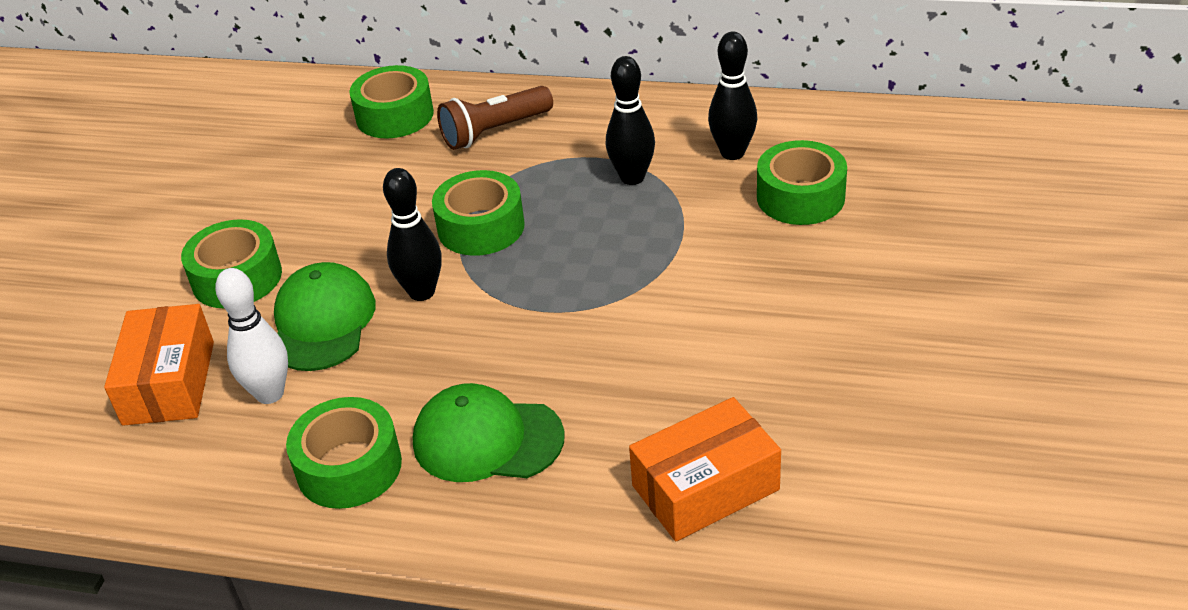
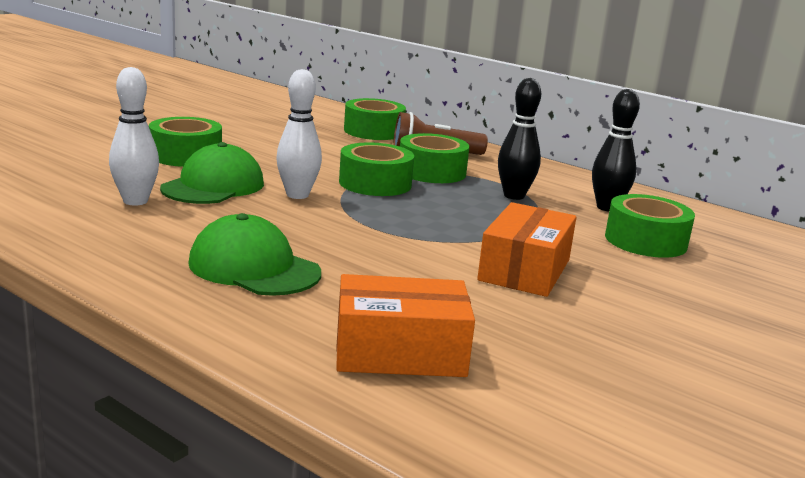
camera: 20 degrees right, 20 degrees down
(169, 382) = (81, 178): orange box -> orange box (524, 270)
(349, 467) = (138, 246): green tape -> green tape (431, 172)
(422, 292) = (297, 195): black bowling pin -> white bowling pin

